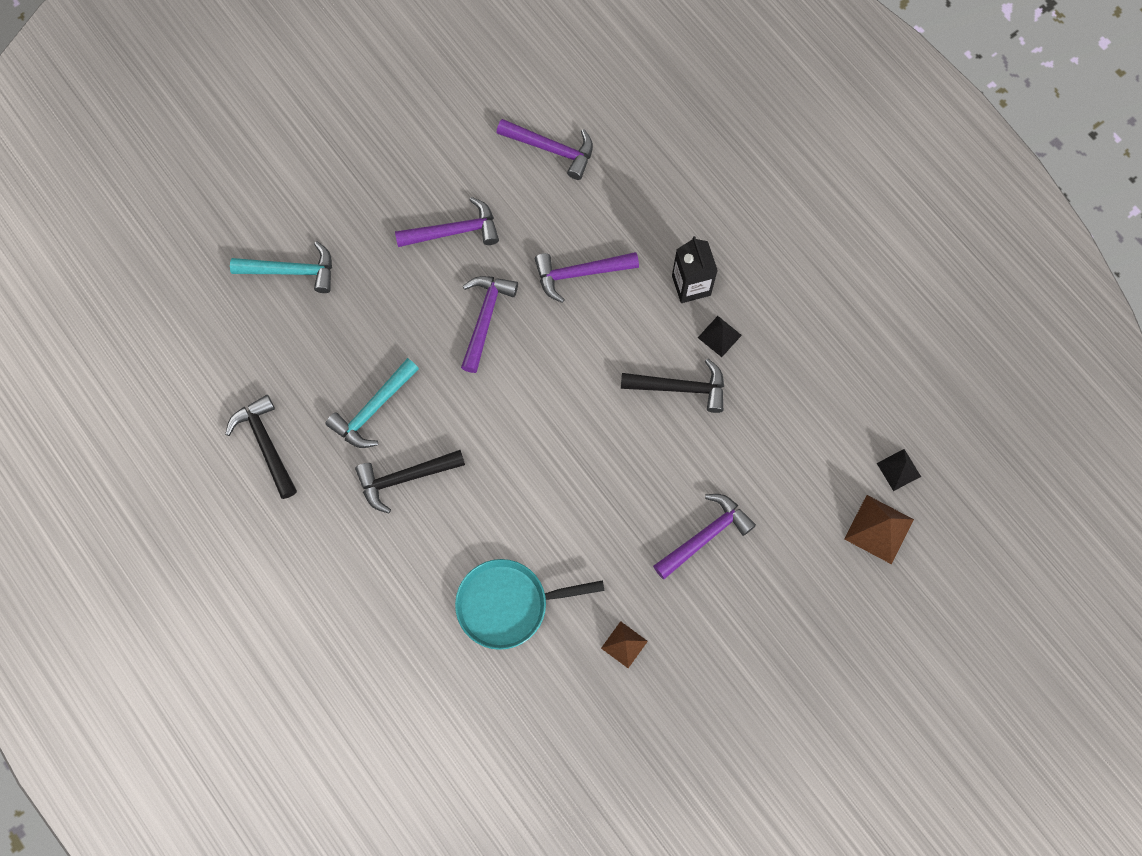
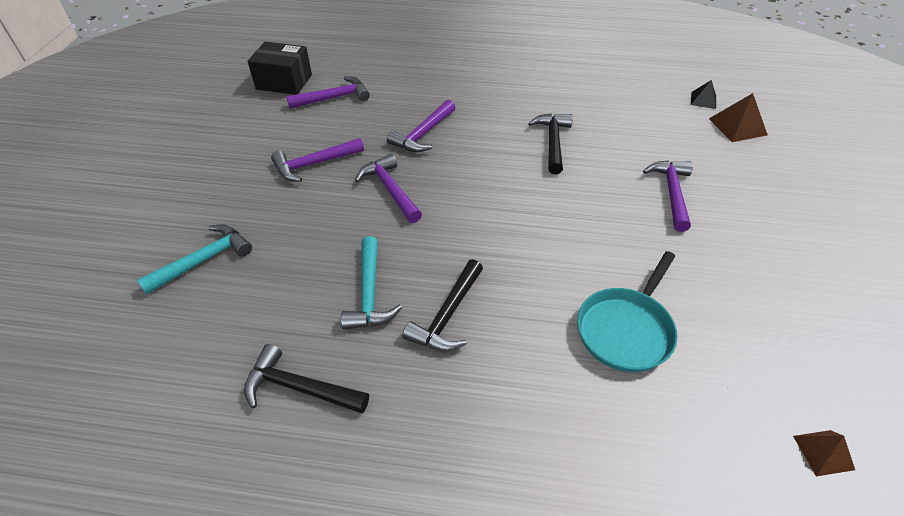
camera: 45 degrees left, 25 degrees down
(454, 231) = (314, 164): purple hammer -> purple hammer turned 150 degrees counterclockwise
(529, 82) = (284, 82): none -> black box
(624, 644) = (725, 285): brown pyramid -> brown pyramid (823, 452)
(680, 388) = (552, 142): black hammer -> black hammer turned 45 degrees counterclockwise
(691, 285) = (493, 101): black carton -> none
(719, 336) = (538, 110): black pyramid -> none

